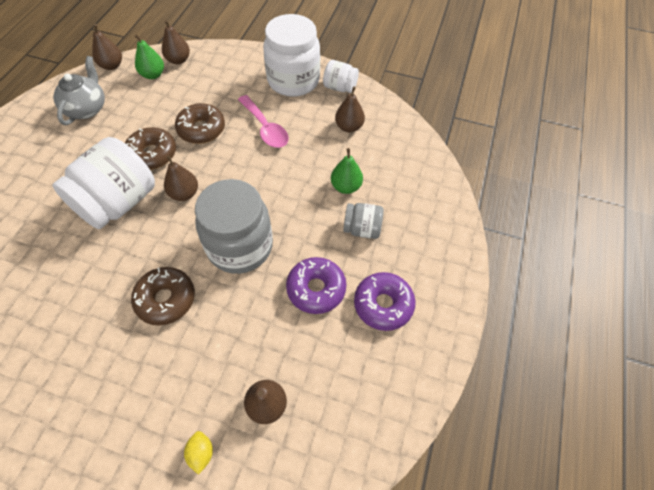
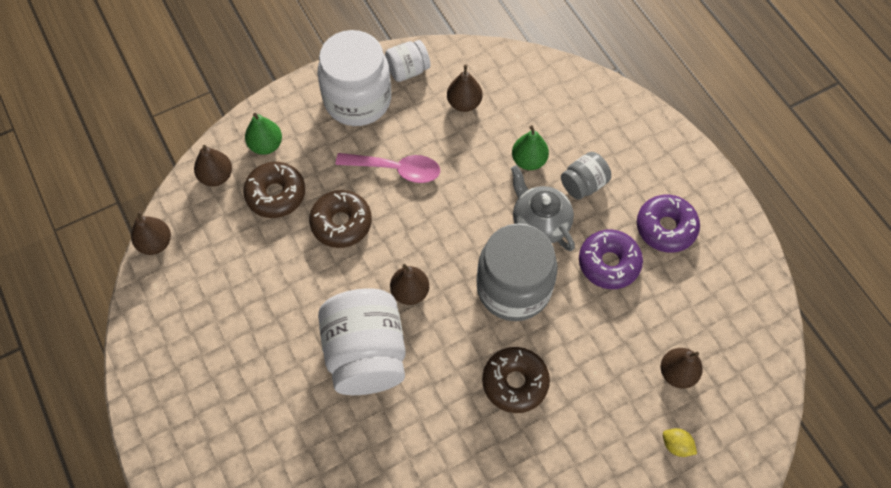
camera: 45 degrees left, 5 degrees up
(87, 108) = (201, 306): grey teapot -> grey teapot (540, 223)
(152, 154) = (331, 287): brown donut -> brown donut (276, 194)
(153, 75) = (214, 214): green pear -> green pear (266, 145)

